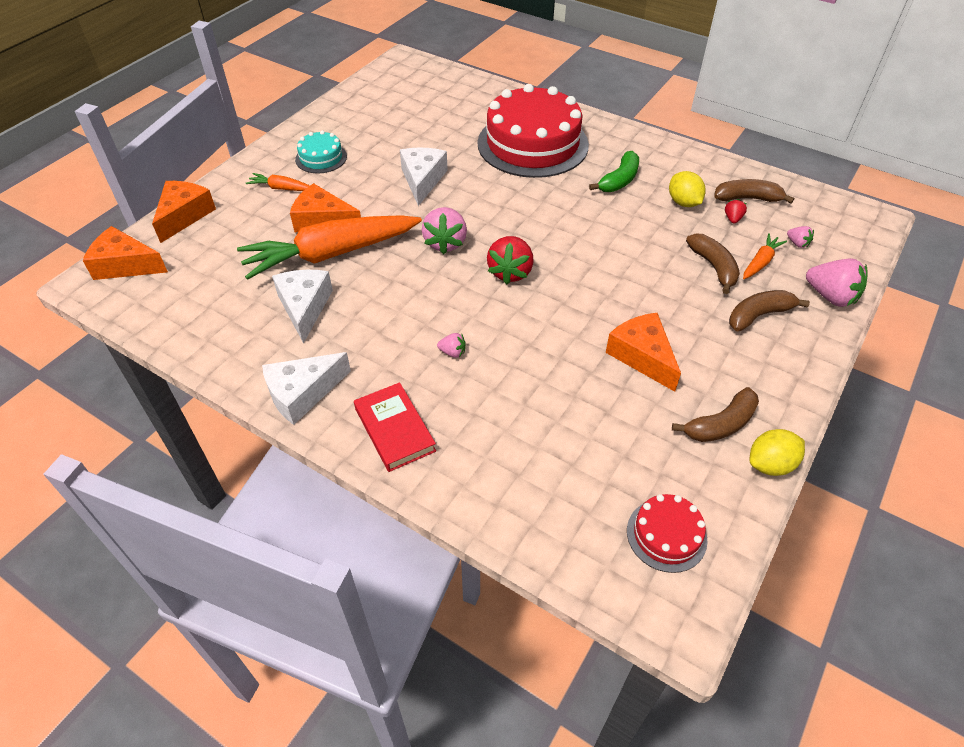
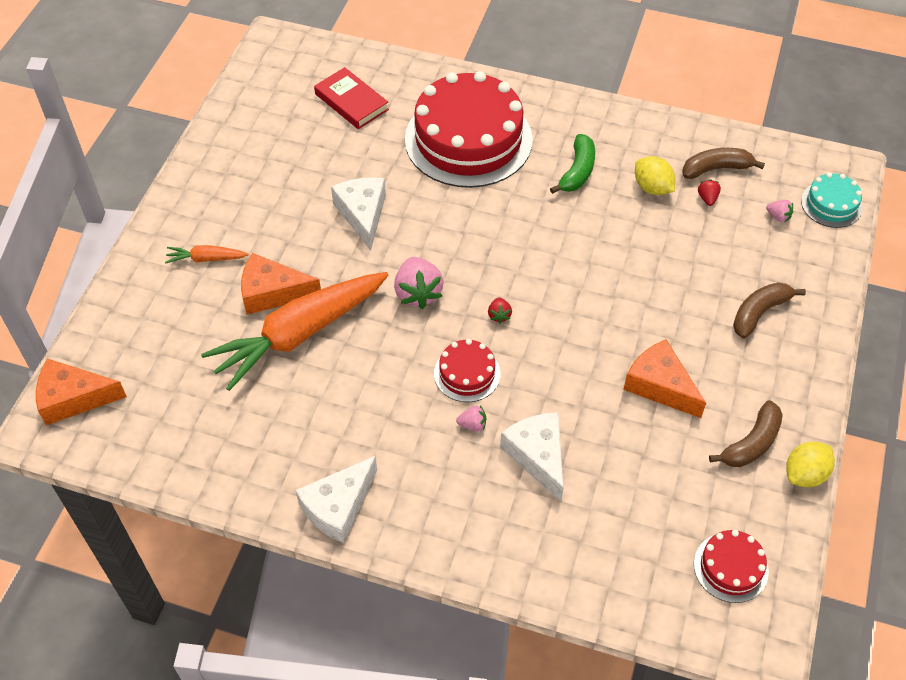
camera: 15 degrees left, 5 degrees up
(184, 215) = (110, 319): orange cheese -> none
(304, 307) = (298, 406): white cheese -> white cheese (538, 456)
(321, 158) = (234, 207): turquoise cake -> turquoise cake (831, 204)
(394, 429) = (446, 524): red book -> red book (351, 102)
(463, 311) = (467, 373): none -> red cake
(510, 272) = (499, 315): red strawberry -> red strawberry, size x0.49
(713, 267) = (703, 264): brown banana -> none
(760, 262) = (747, 248): orange carrot -> none
(830, 296) = (822, 275): pink strawberry -> none

